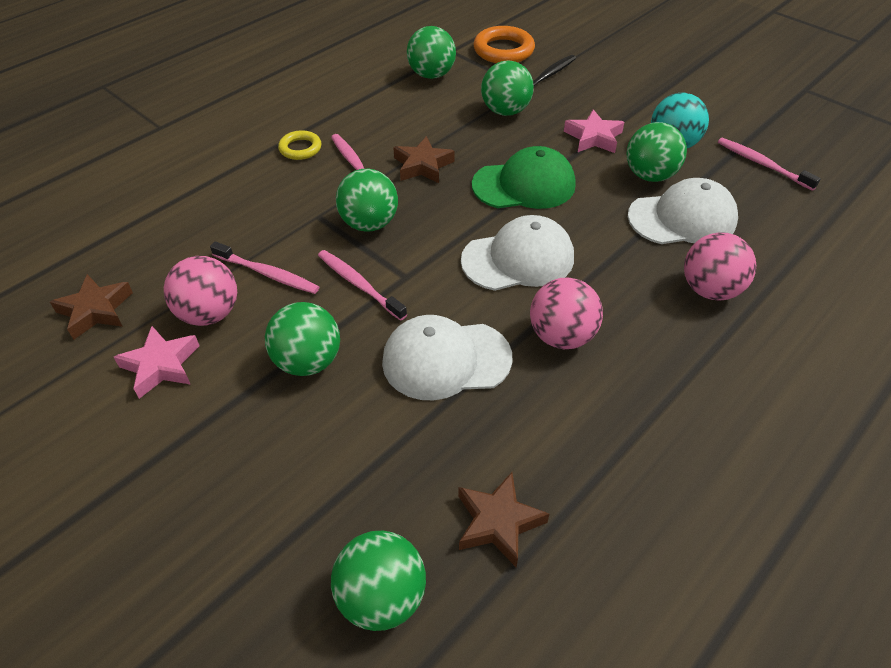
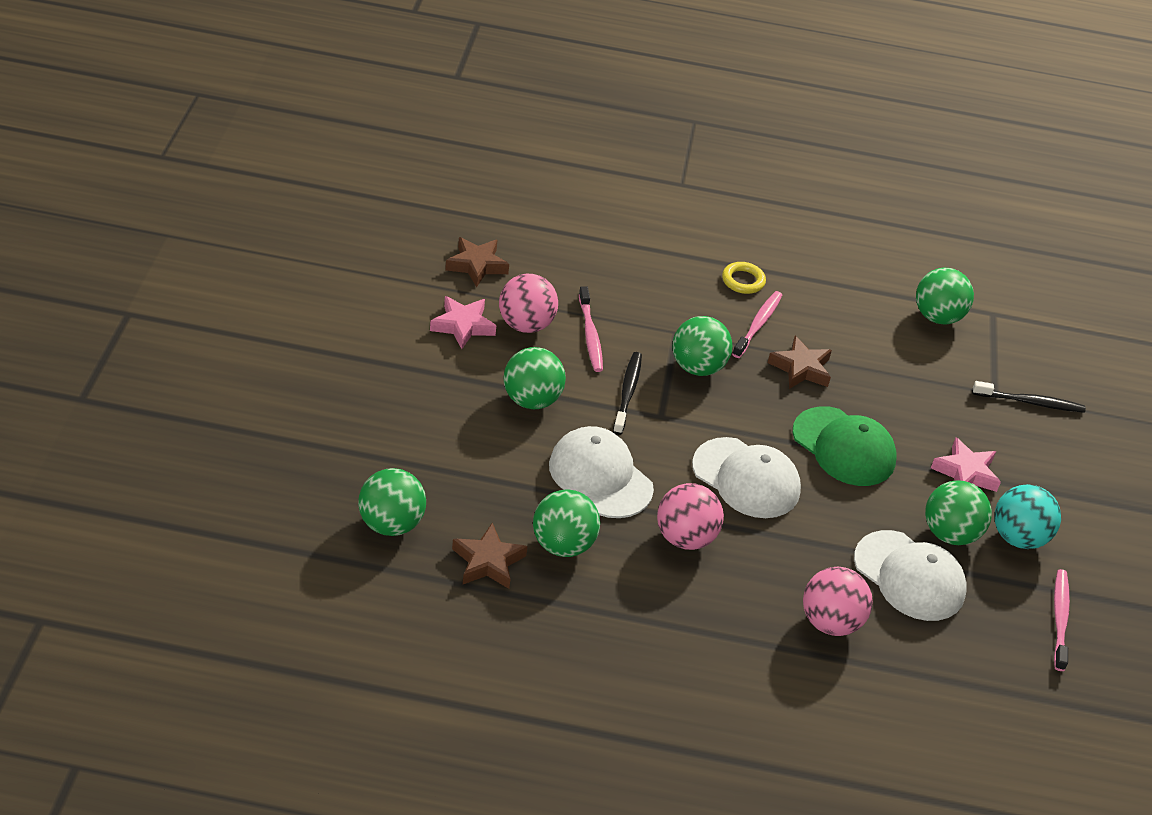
camera: 50 degrees right, 5 degrees down
(359, 284) = (627, 392): pink toothbrush -> black toothbrush
(503, 50) = (1038, 352): orange ring -> none
(505, 111) = (938, 393): green ball -> green ball (563, 544)

